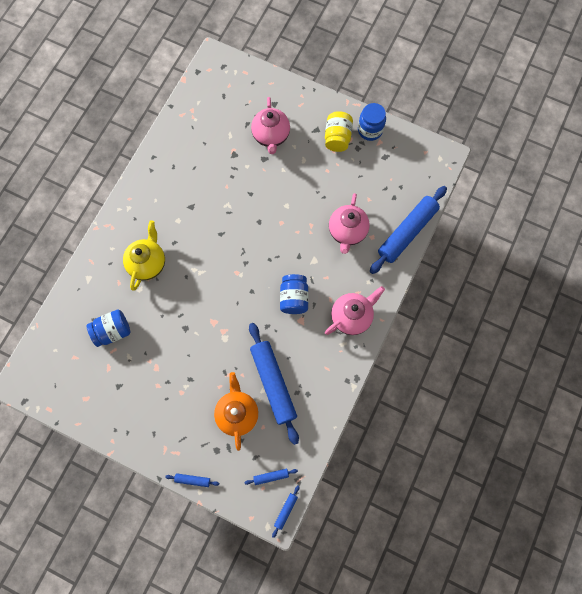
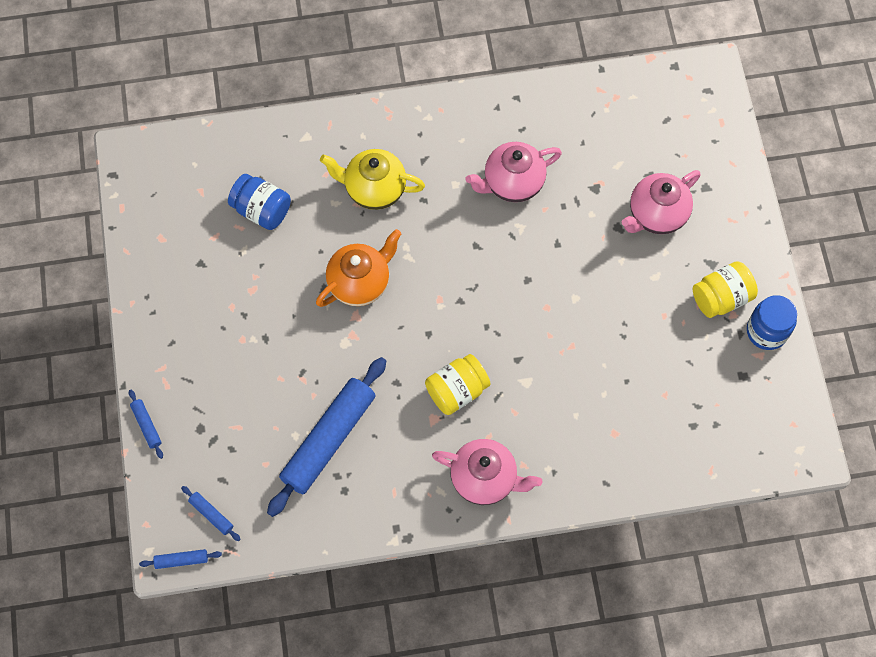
camera: 55 degrees right, 5 degrees down
(148, 263) = (374, 189): yellow teapot -> yellow teapot turned 150 degrees counterclockwise
(237, 413) = (261, 422): orange teapot -> orange teapot (360, 283)
(294, 298) = (457, 390): blue jar -> yellow jar
(347, 232) = (597, 397): pink teapot -> pink teapot (512, 183)
(407, 232) = (656, 474): blue rolling pin -> none

